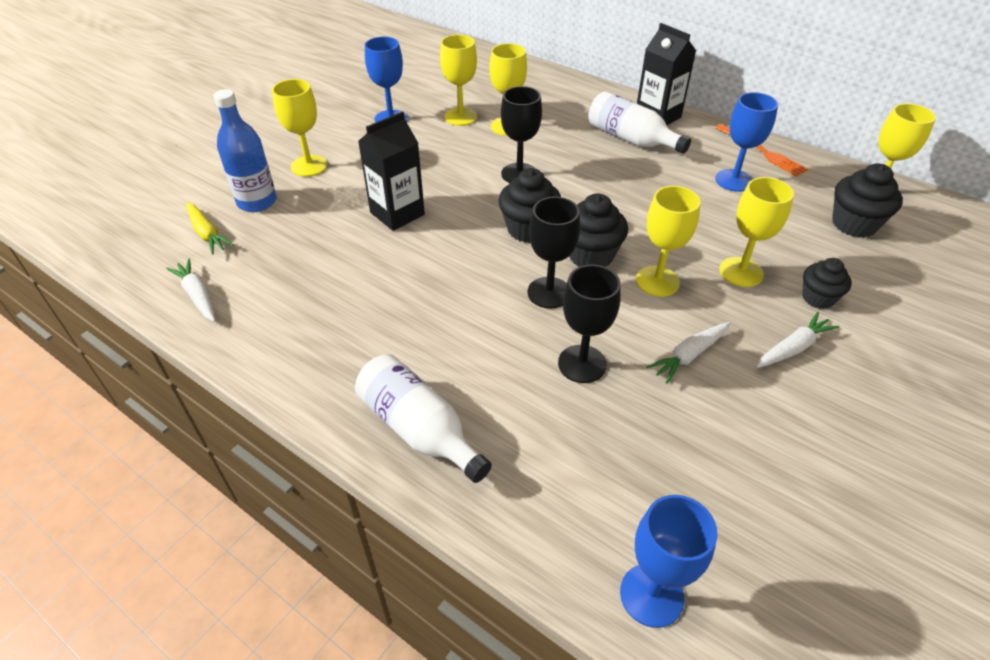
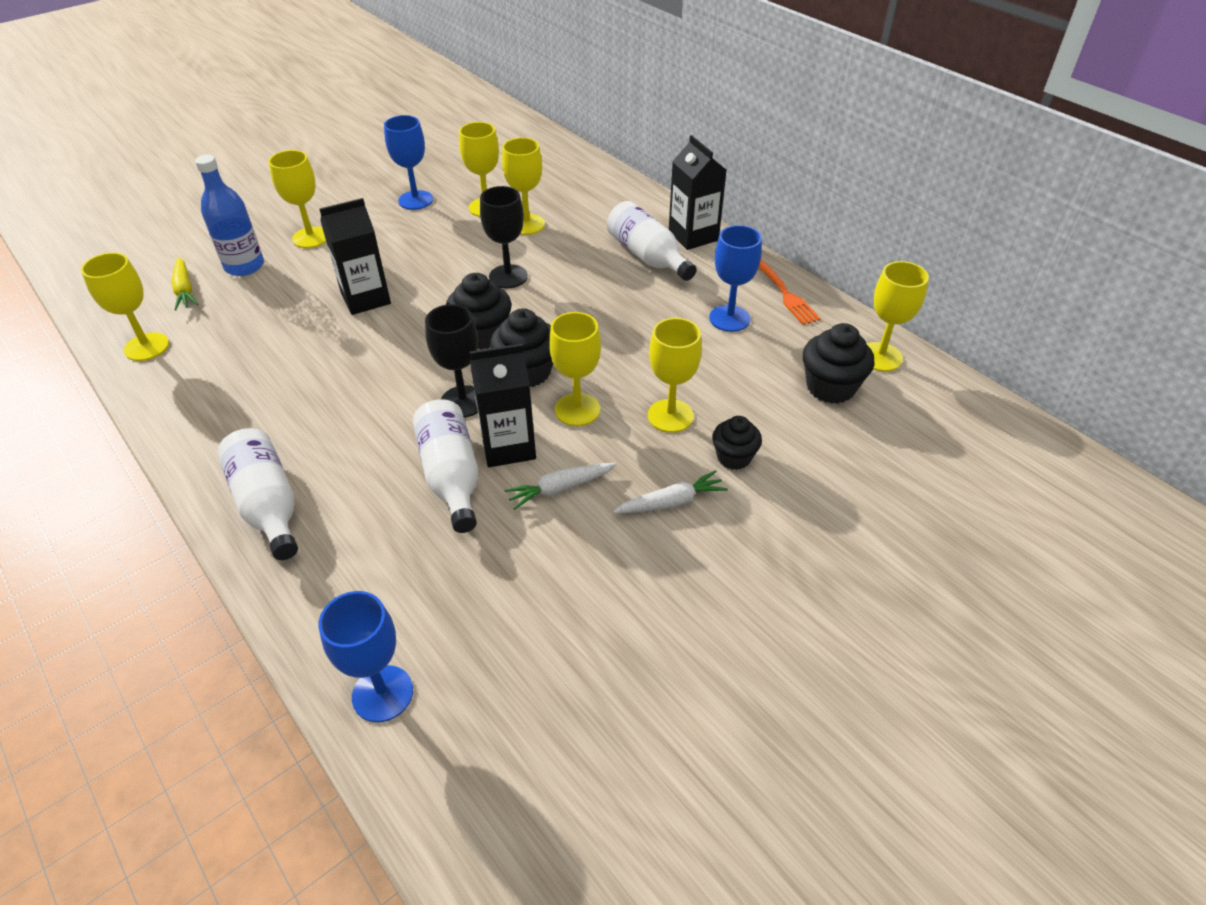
camera: 15 degrees right, 0 degrees up
(198, 296) = (146, 347): white carrot -> yellow goblet
(582, 364) = (451, 476): black goblet -> white bottle
(617, 326) = (508, 446): none -> black carton

